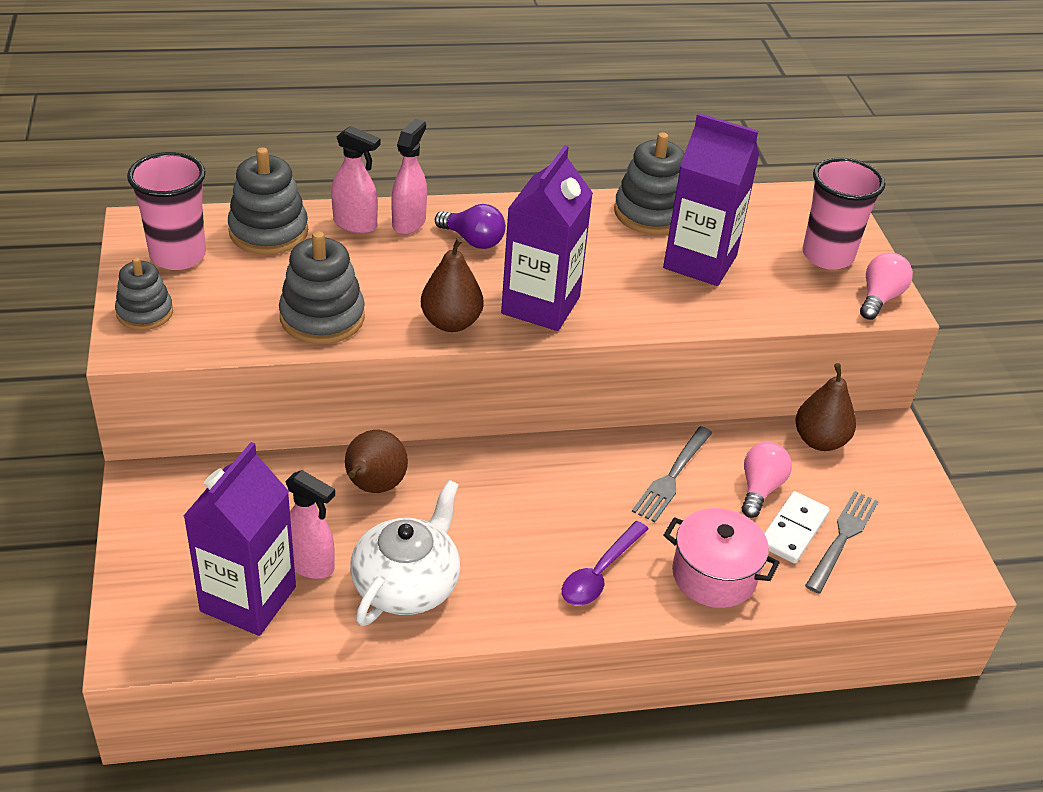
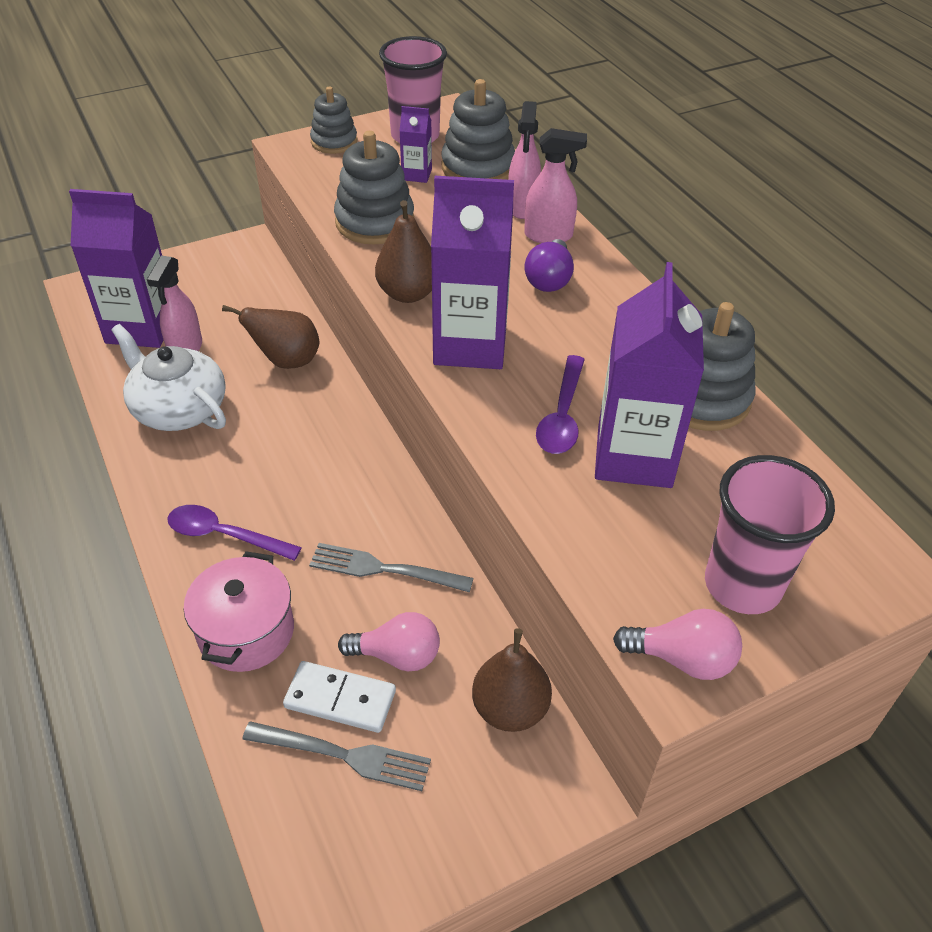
camera: 75 degrees right, 5 degrees up
(254, 272) = (416, 174): none -> purple carton
(407, 583) = (178, 408): white teapot -> white teapot turned 150 degrees counterclockwise
(646, 282) = (562, 416): none -> purple spoon

